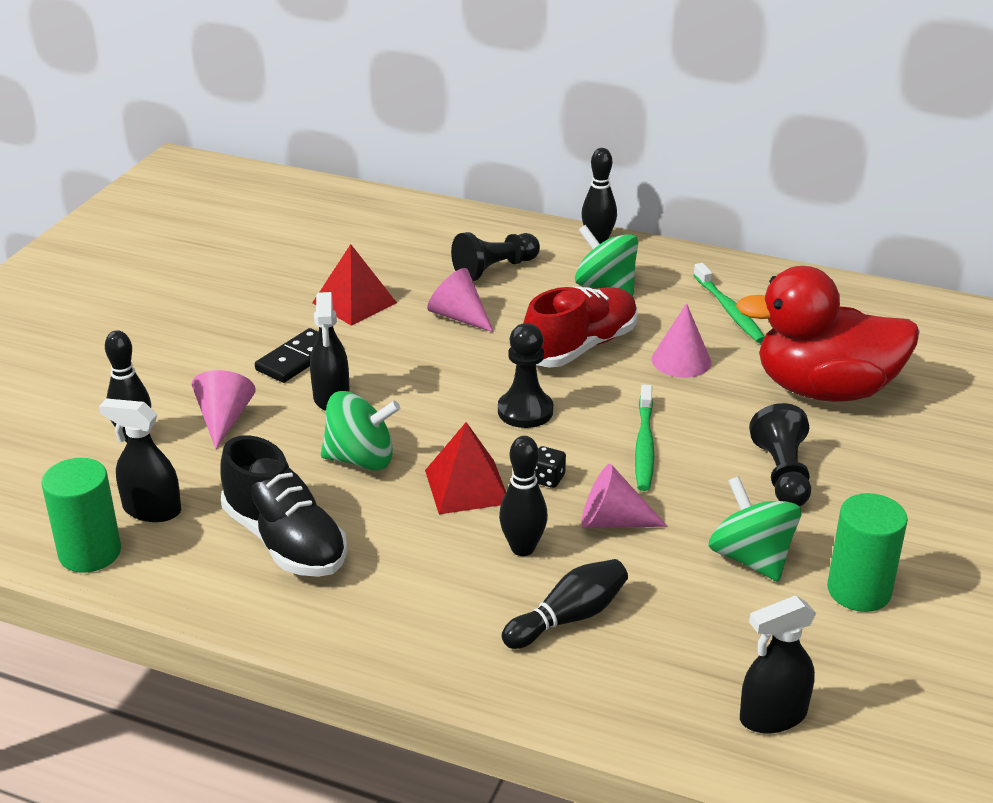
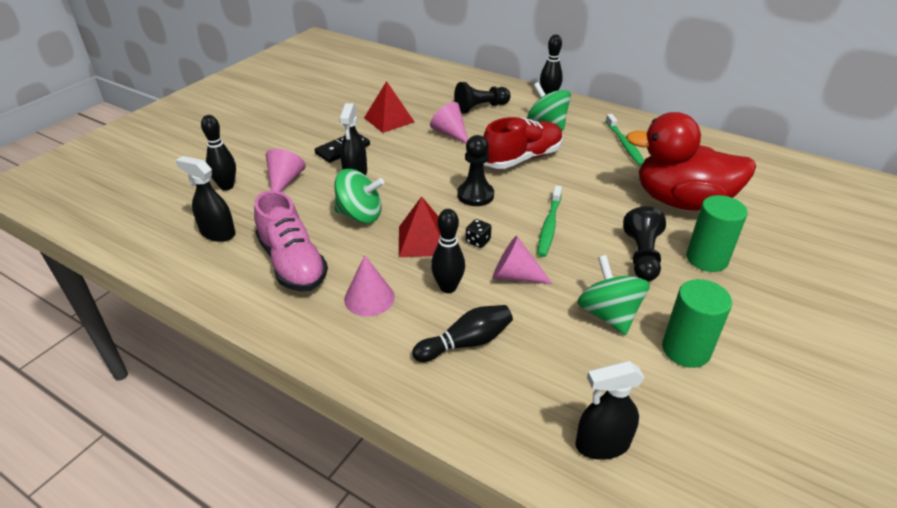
camera: 10 degrees right, 5 degrees up
(90, 553) = (168, 257): green cylinder -> green cylinder (706, 259)
(285, 541) = (292, 263): black shoe -> pink shoe
(681, 360) = (586, 173): pink cone -> pink cone (369, 298)

